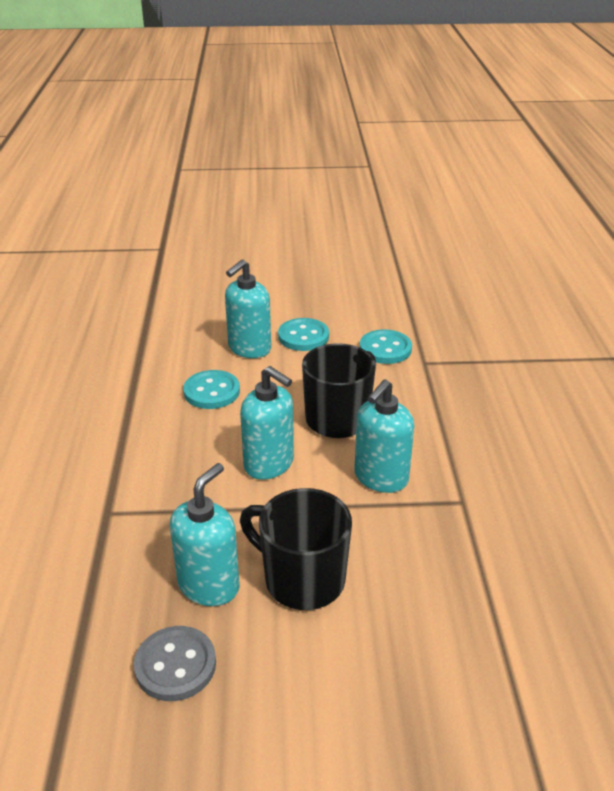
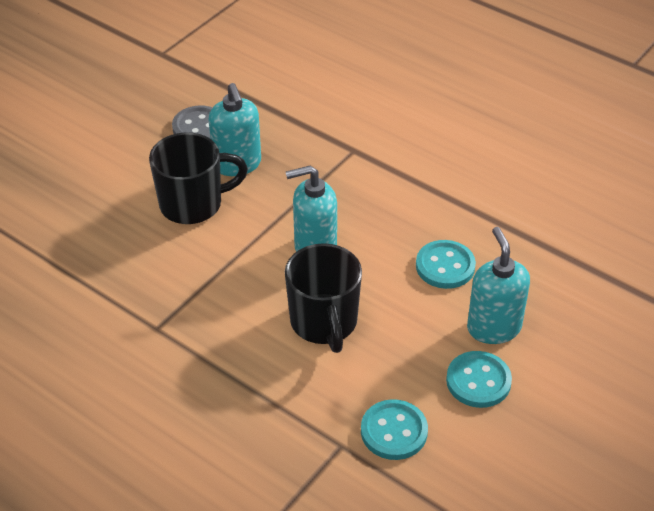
camera: 130 degrees right, 10 degrees up
(380, 478) = (231, 300): turquoise soap dispenser -> none

